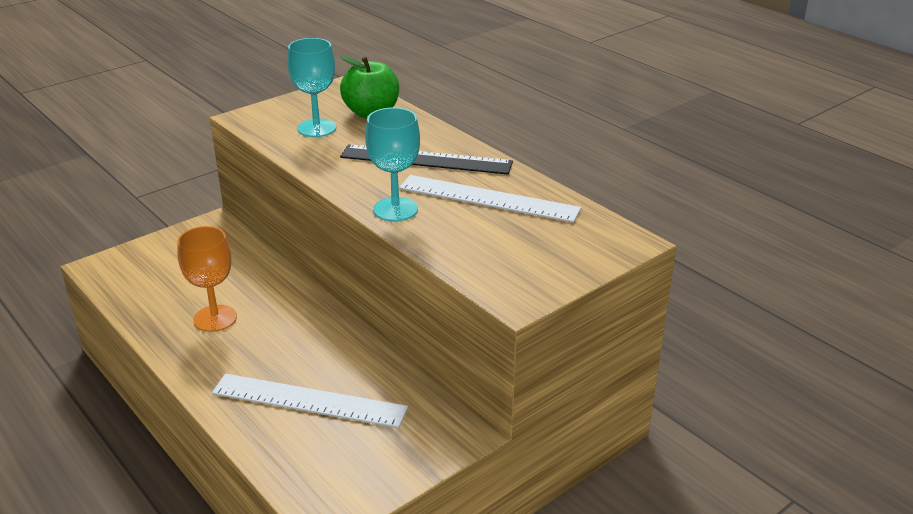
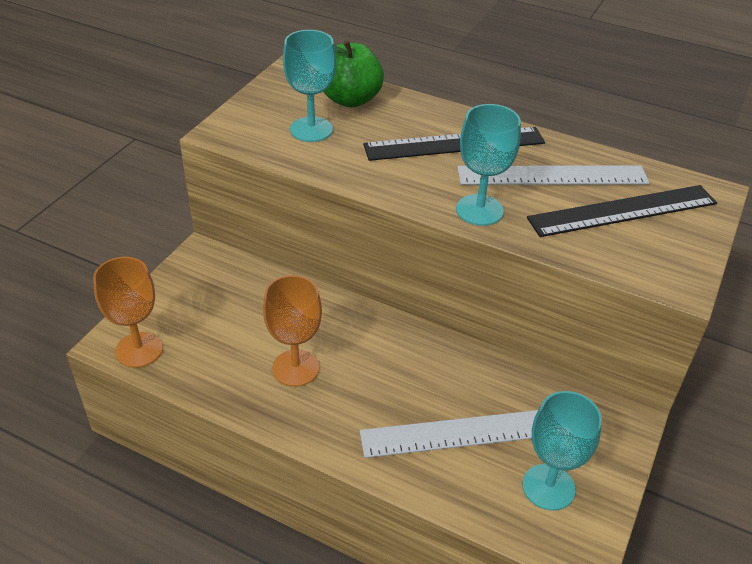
camera: 25 degrees left, 10 degrees up
(111, 276) = (139, 350): none -> orange goblet
(343, 460) = (548, 487): none -> turquoise goblet
(525, 236) = (623, 211): none -> black ruler

